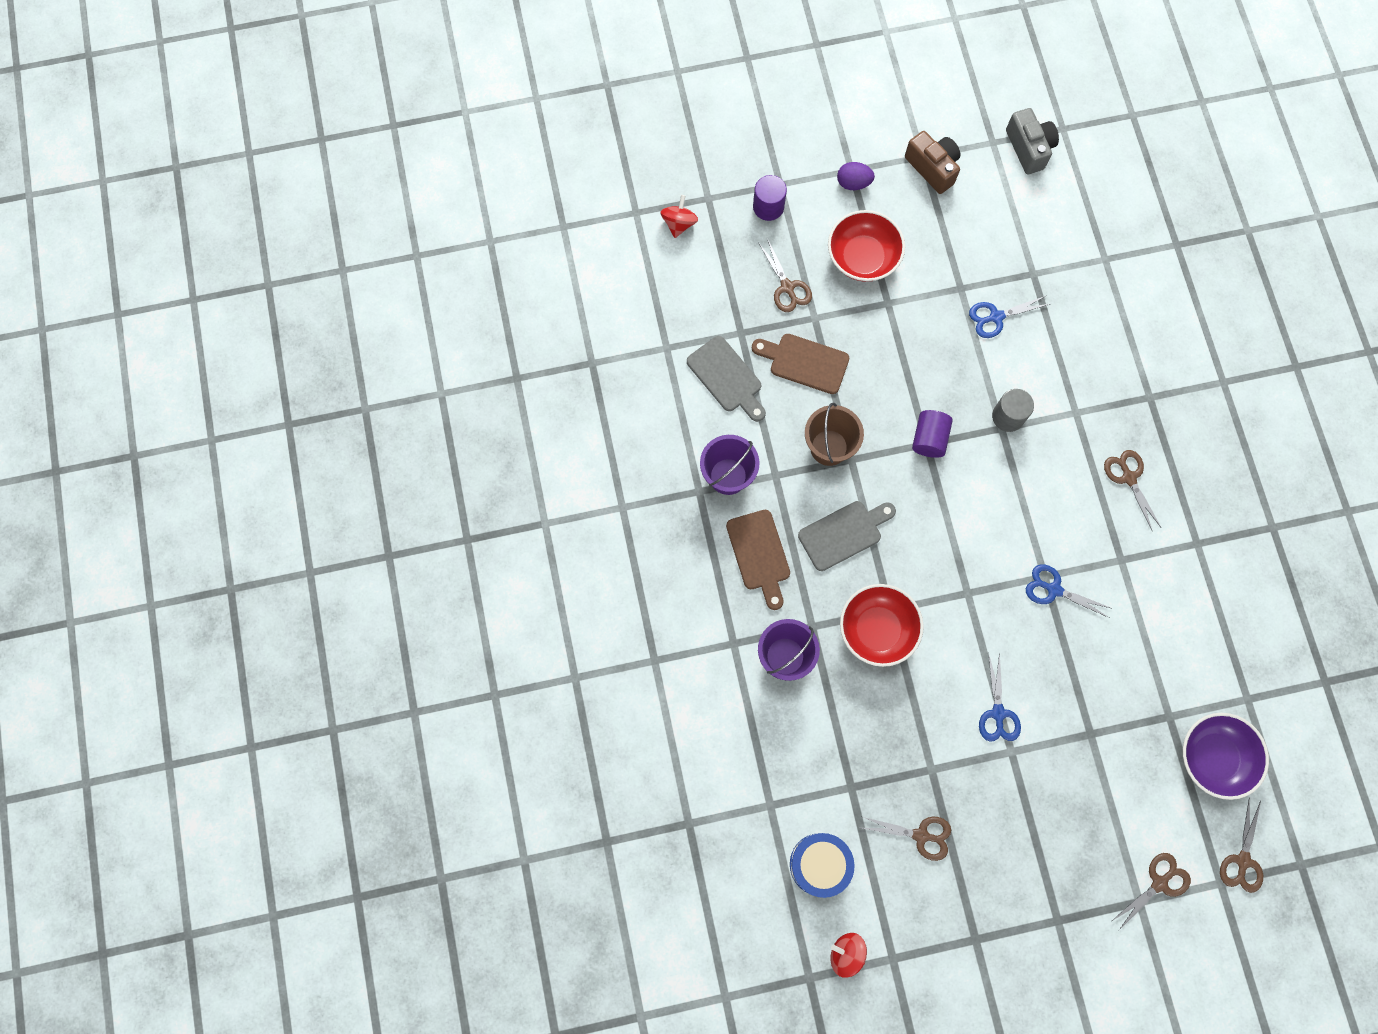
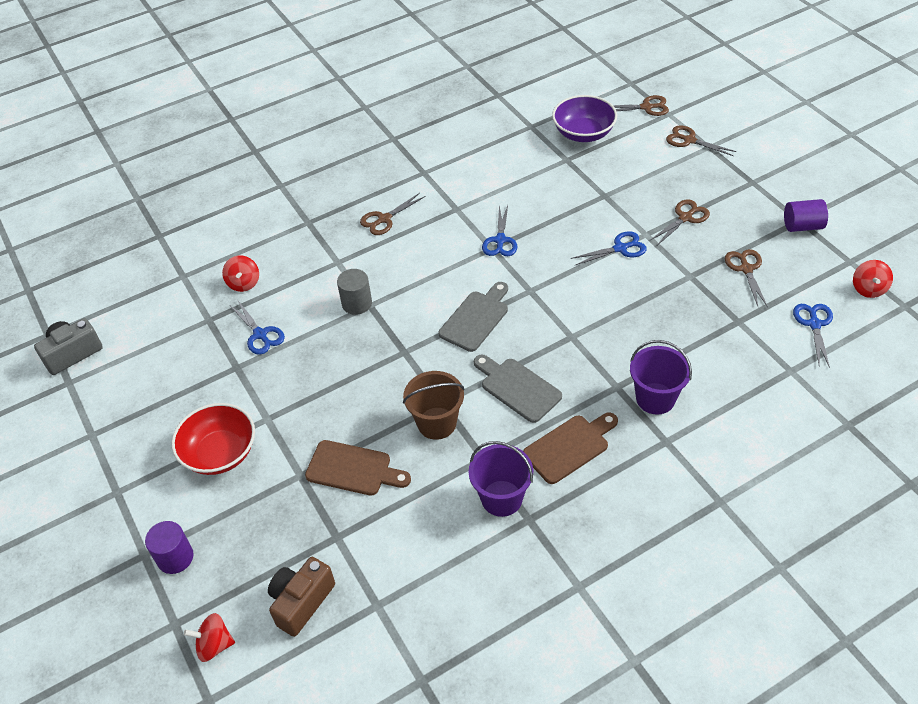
camera: 105 degrees left, 25 degrees down
(727, 377) = (393, 533): grey cutting board -> grey cutting board (476, 318)
(787, 287) = (271, 509): brown scissors -> brown scissors (685, 217)
(804, 362) = (353, 469): brown cutting board -> brown cutting board turned 75 degrees counterclockwise
(820, 864) = (814, 324): blue drum -> blue scissors
(853, 183) = (132, 485): purple egg -> none
(877, 629) = (594, 340): red bowl -> none
(929, 439) = (398, 351): purple cylinder -> purple cylinder (802, 226)
(932, 168) = (104, 422): brown camera -> brown camera (301, 602)
(1074, 315) = (244, 283): none -> red spinning top

